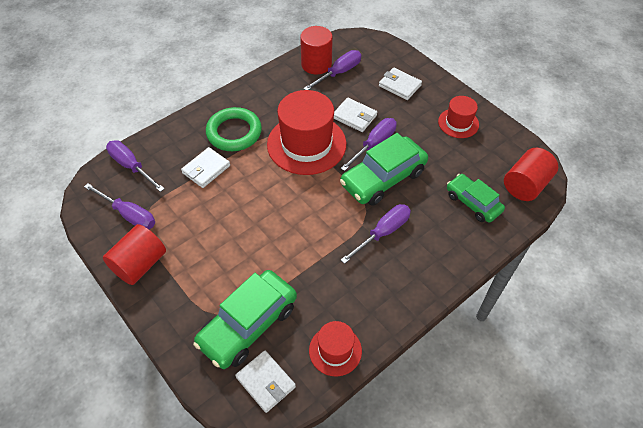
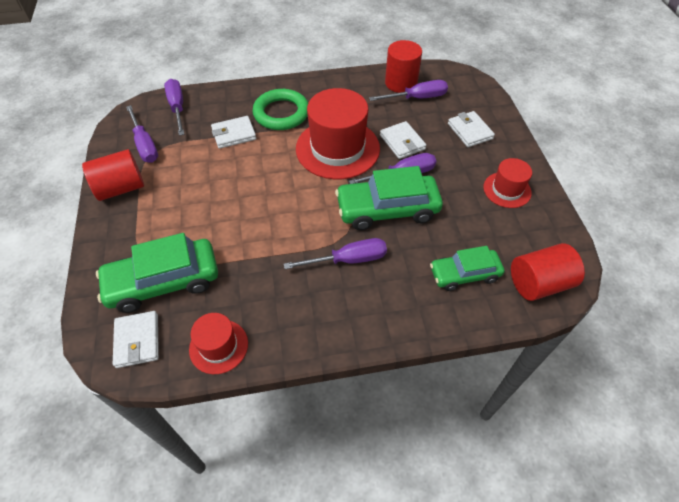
camera: 30 degrees right, 0 degrees up
(473, 203) = (464, 274): green car -> green car turned 90 degrees counterclockwise

